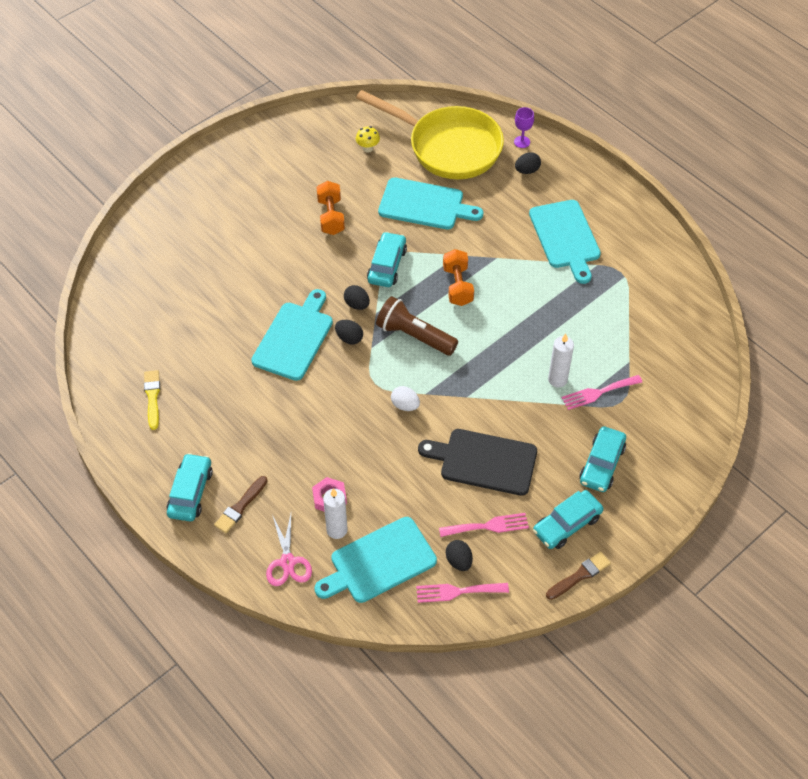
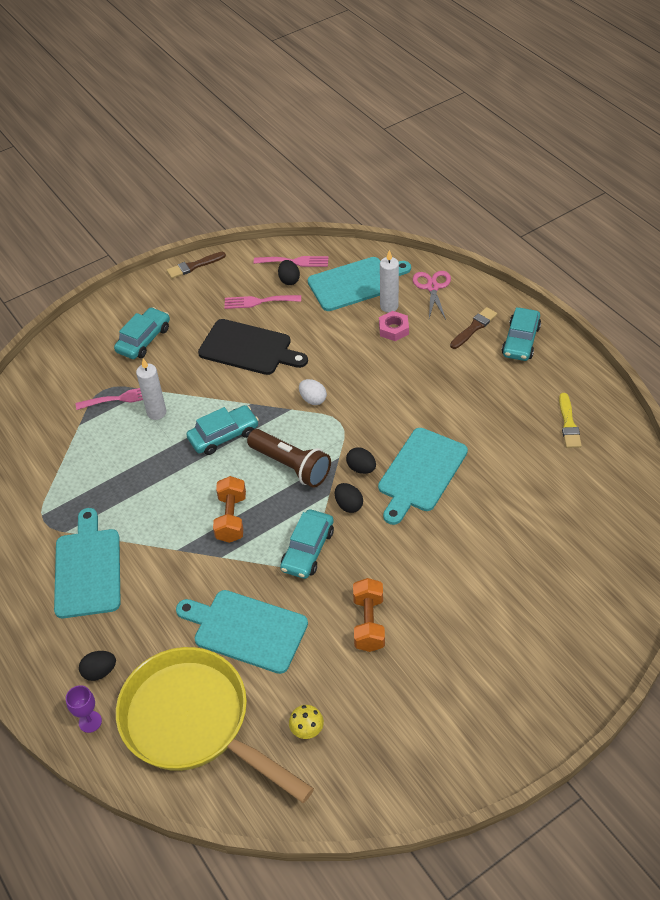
camera: 170 degrees left, 5 degrees down
(567, 524) = (191, 299): turquoise car -> turquoise car (223, 435)

